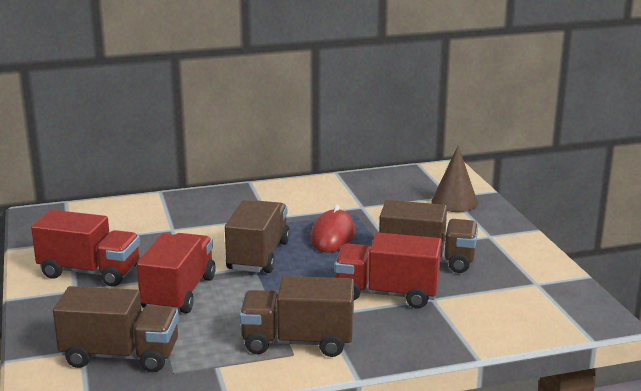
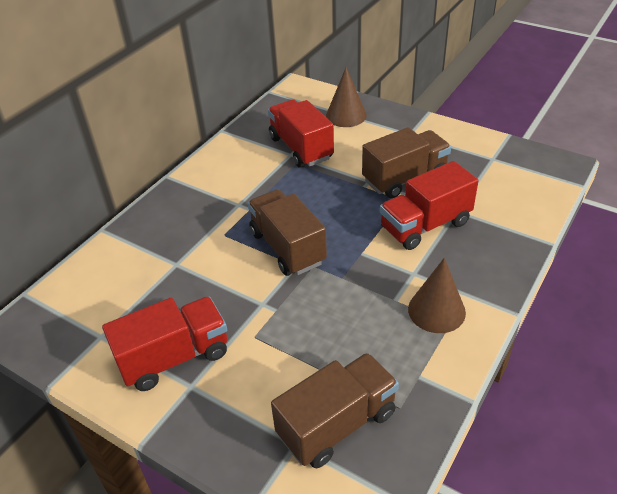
camera: 40 degrees left, 20 degrees up
(179, 293) = (284, 326): red truck -> red truck (301, 148)
(298, 342) = (436, 310): brown truck -> brown cone
(332, 236) = (312, 195): red mouse -> none

